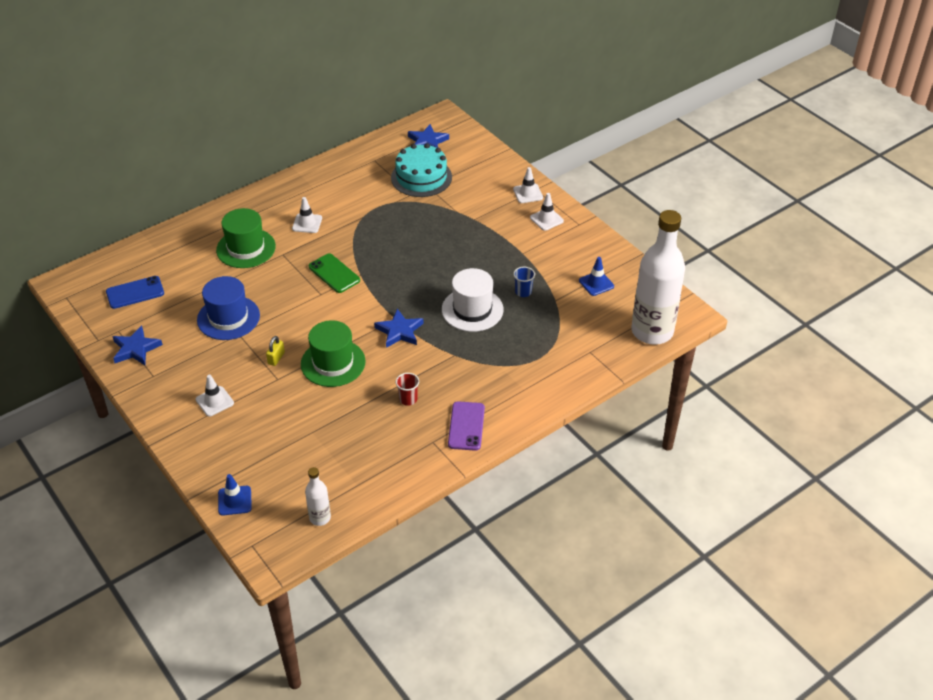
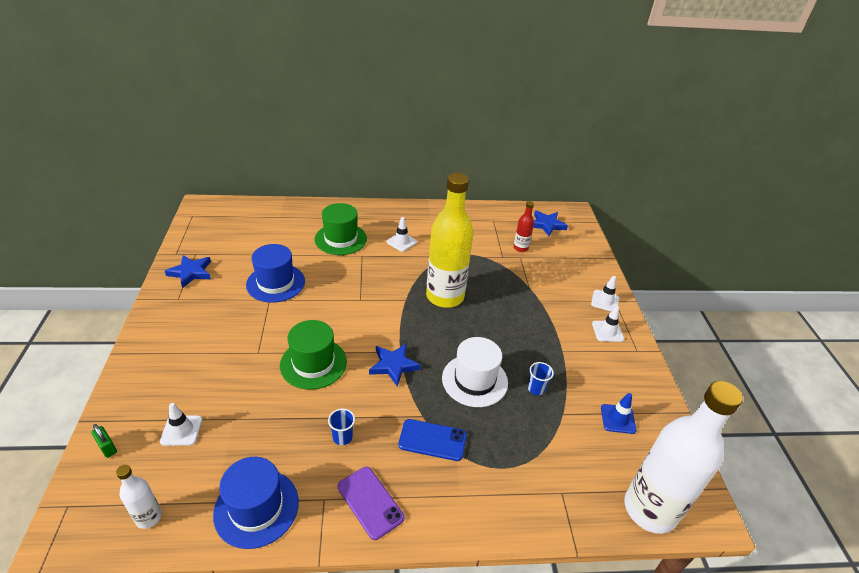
camera: 30 degrees right, 5 degrees down
(135, 293) = (236, 233): blue phone -> blue phone (432, 440)
(214, 401) = (194, 344): white traffic cone -> white traffic cone (181, 430)
(234, 501) = (107, 447): blue traffic cone -> green padlock
(276, 358) = (275, 334): yellow padlock -> none
(334, 273) = (386, 289): green phone -> none
(390, 471) = (256, 507): none -> blue hat
(392, 255) = (445, 296): none -> yellow bottle
(408, 399) = (342, 437): red cup -> blue cup
(421, 177) = (520, 248): turquoise cake -> red bottle
(466, 426) = (370, 502): purple phone -> purple phone turned 75 degrees counterclockwise

